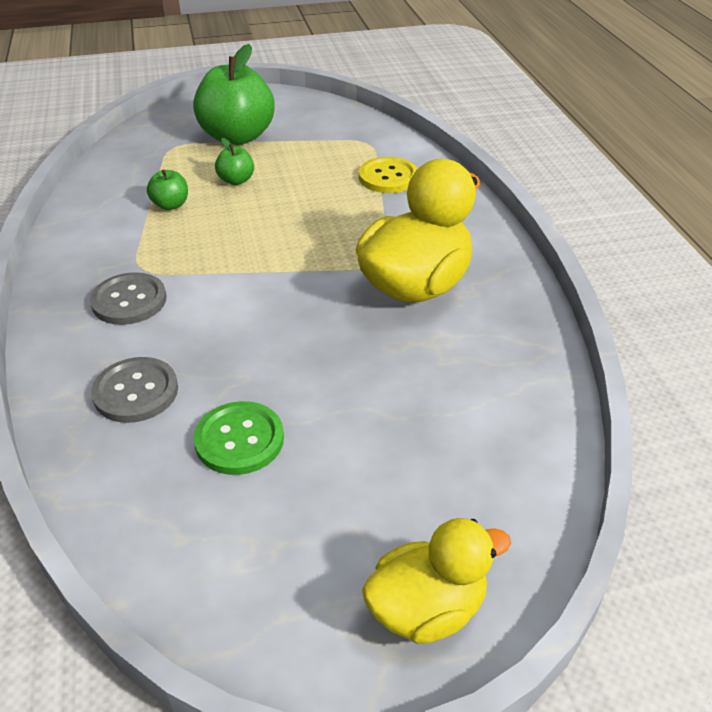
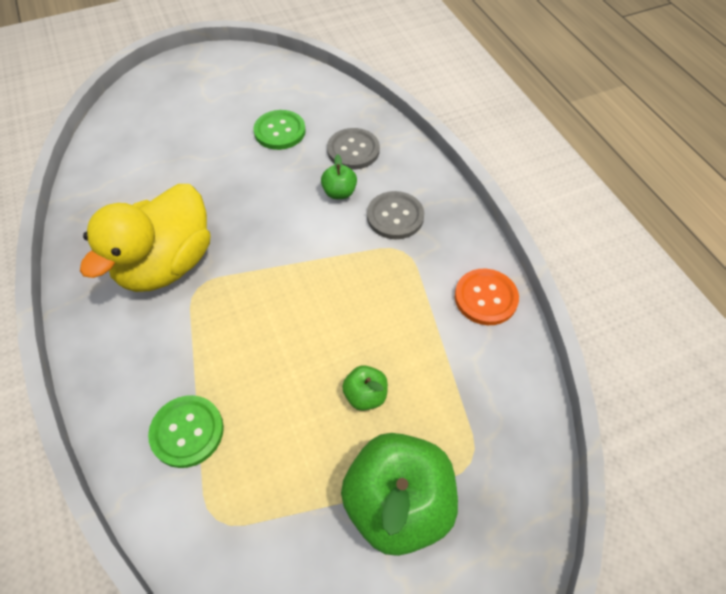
camera: 170 degrees right, 15 degrees up
(85, 224) = (485, 298): none -> orange button
(171, 205) = (418, 339): green apple -> green apple (339, 192)
(388, 177) = (187, 432): yellow button -> green button
(427, 609) = (176, 75): yellow duck -> none

